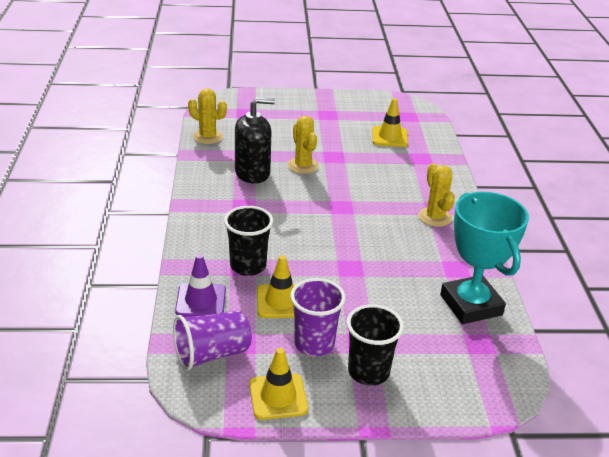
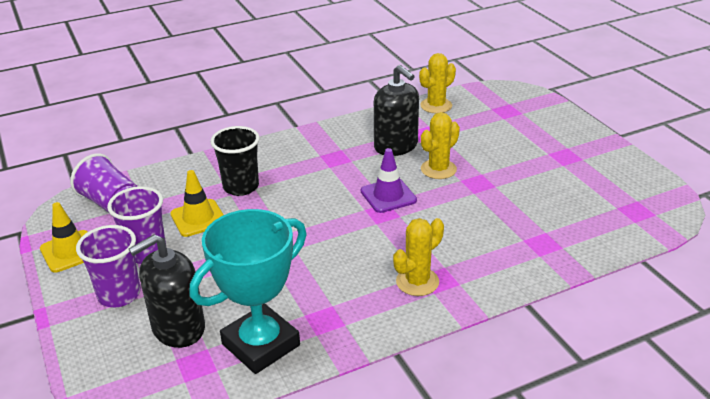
camera: 70 degrees right, 0 degrees up
(201, 301) = (177, 178): purple traffic cone -> purple traffic cone (388, 196)
(208, 137) = (436, 106): yellow cactus -> yellow cactus turned 45 degrees clockwise
(368, 372) = (119, 295): black cup -> purple cup
(389, 137) = (565, 209): yellow traffic cone -> none
(432, 344) = (178, 328): none -> black soap dispenser

